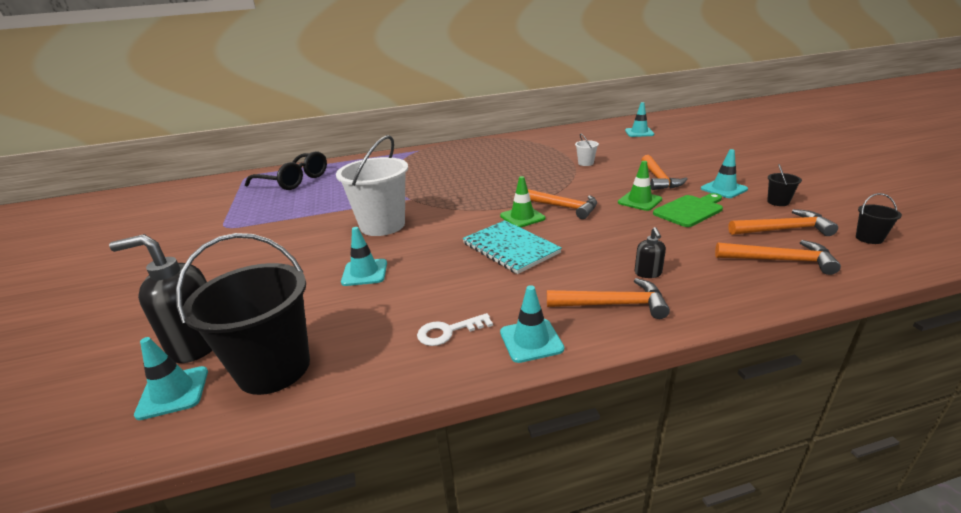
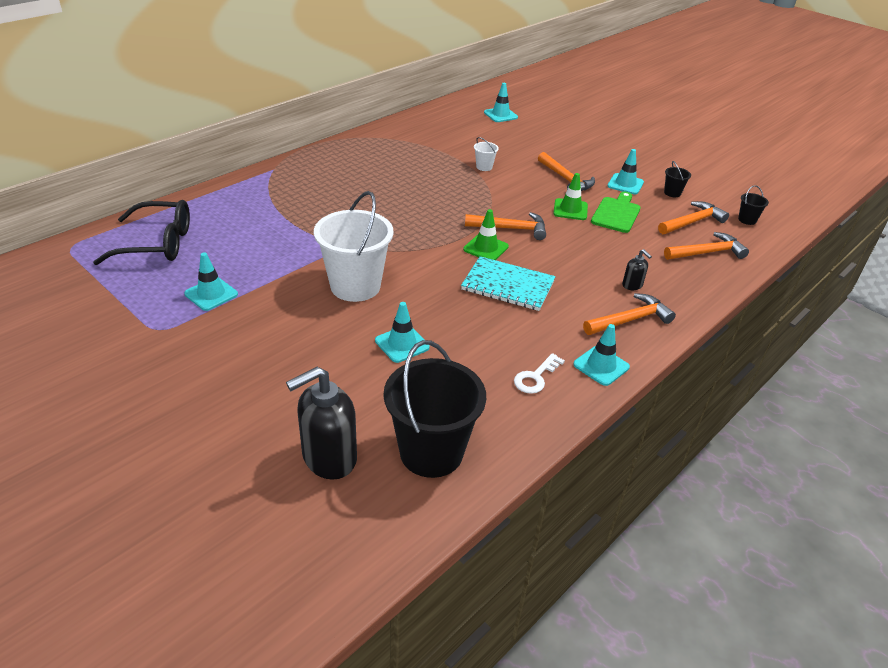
camera: 35 degrees left, 10 degrees up
(173, 392) = (369, 501): turquoise traffic cone -> turquoise traffic cone (211, 294)

